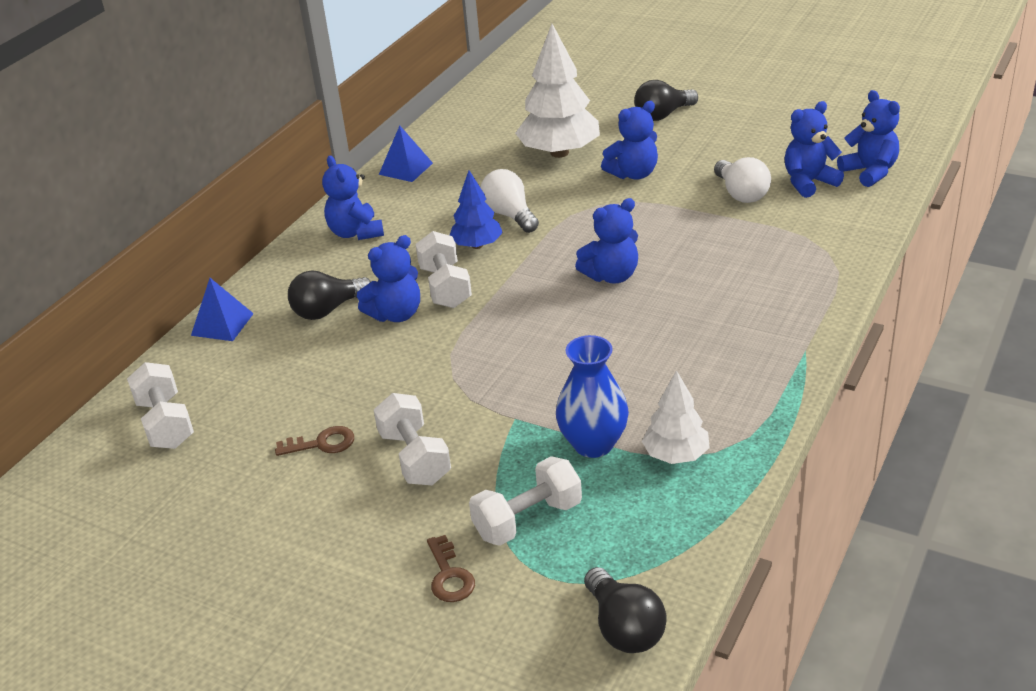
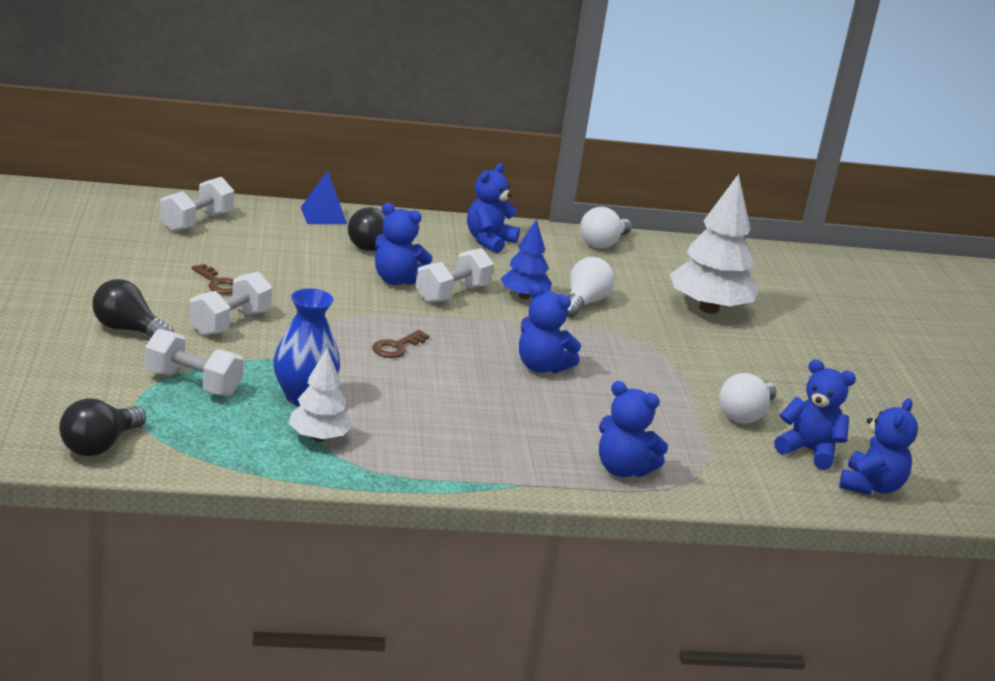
camera: 50 degrees right, 10 degrees down
(406, 168) = (603, 243): blue pyramid -> white light bulb
(449, 576) = (110, 362): brown key -> brown key (397, 347)
(633, 174) = (715, 352): blue teddy bear -> blue teddy bear (623, 470)
(663, 115) = (838, 351): black light bulb -> black light bulb (128, 330)

